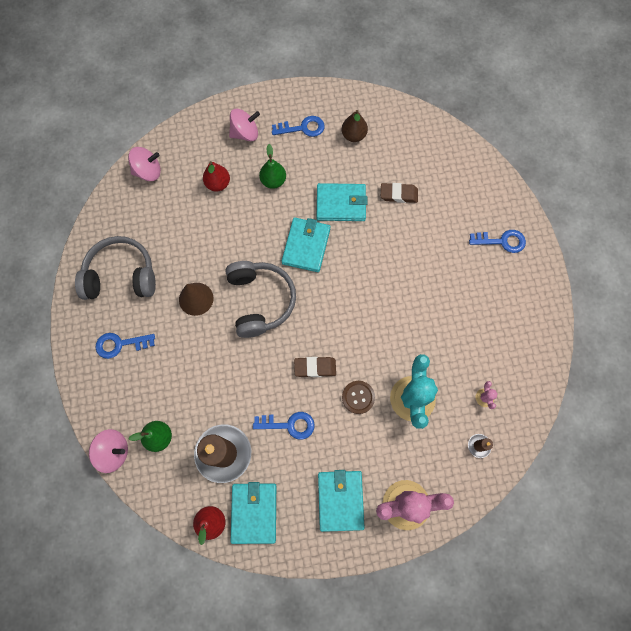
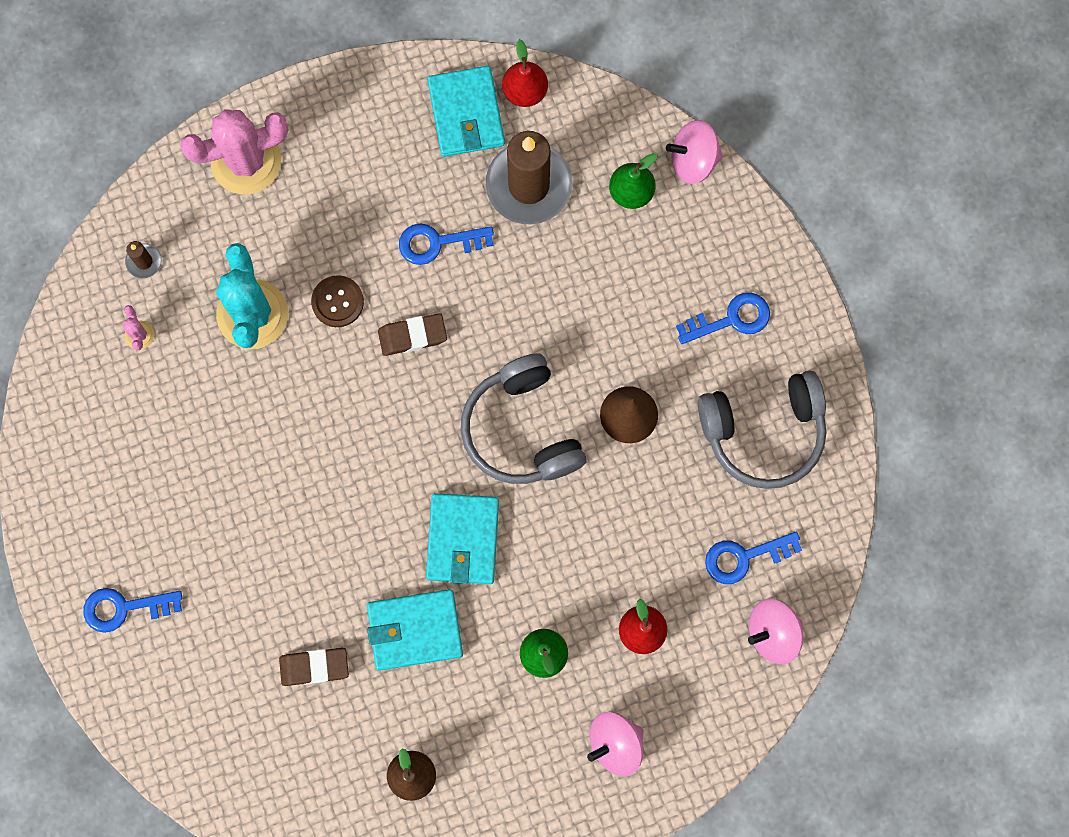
camera: 170 degrees right, 5 degrees up
(302, 128) = (511, 774): blue key -> blue key (744, 557)
(340, 500) = (343, 151): turquoise wallet -> none

